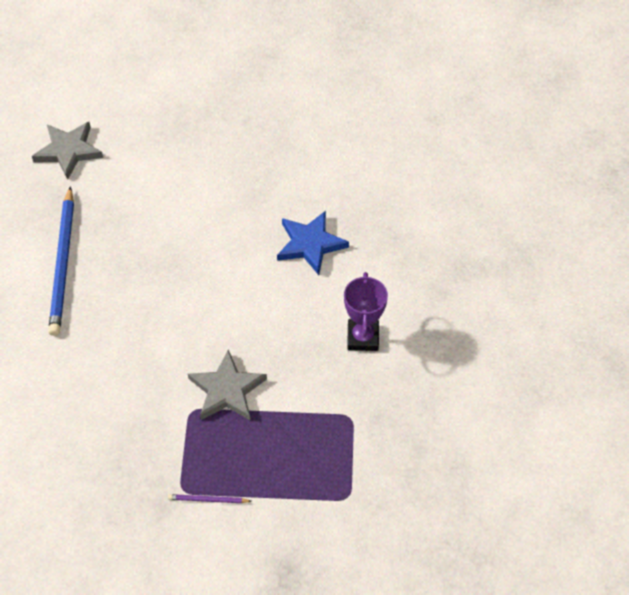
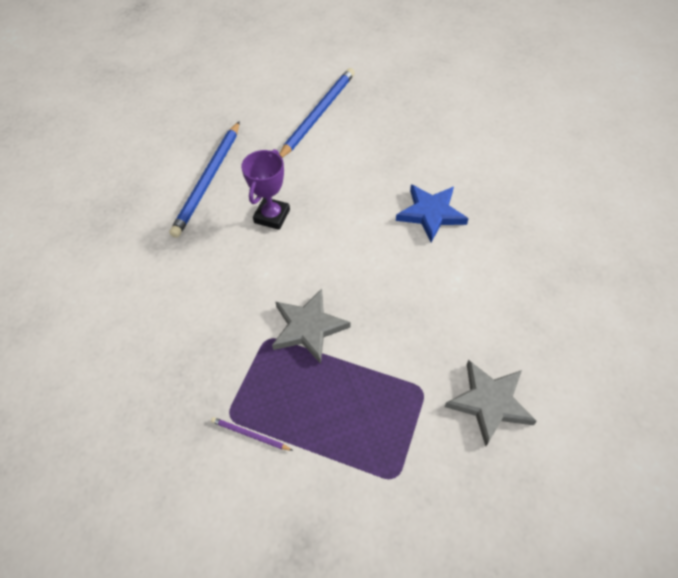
camera: 20 degrees right, 0 degrees up
(68, 151) = (250, 96): grey star -> grey star (489, 402)
(155, 156) = (318, 114): none -> blue pencil
(363, 337) = (458, 311): purple trophy -> purple trophy (272, 216)

